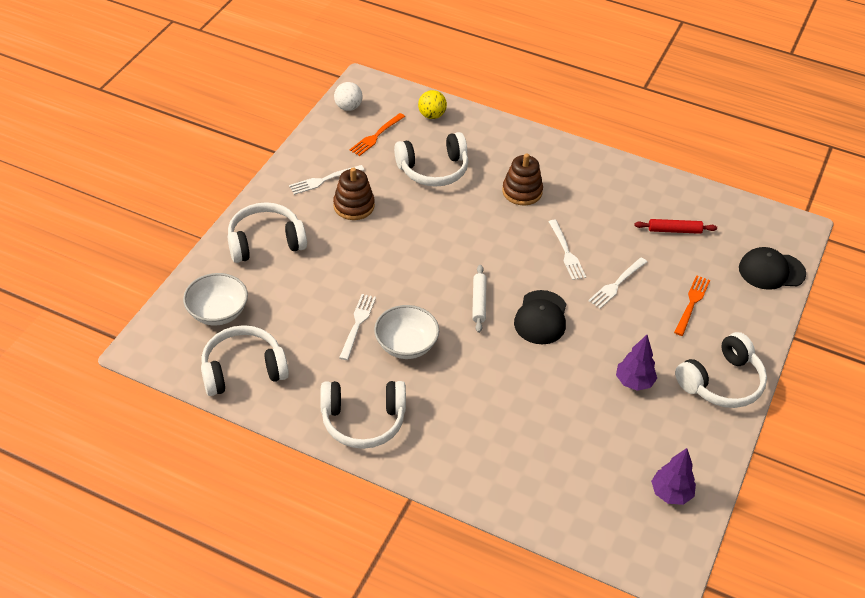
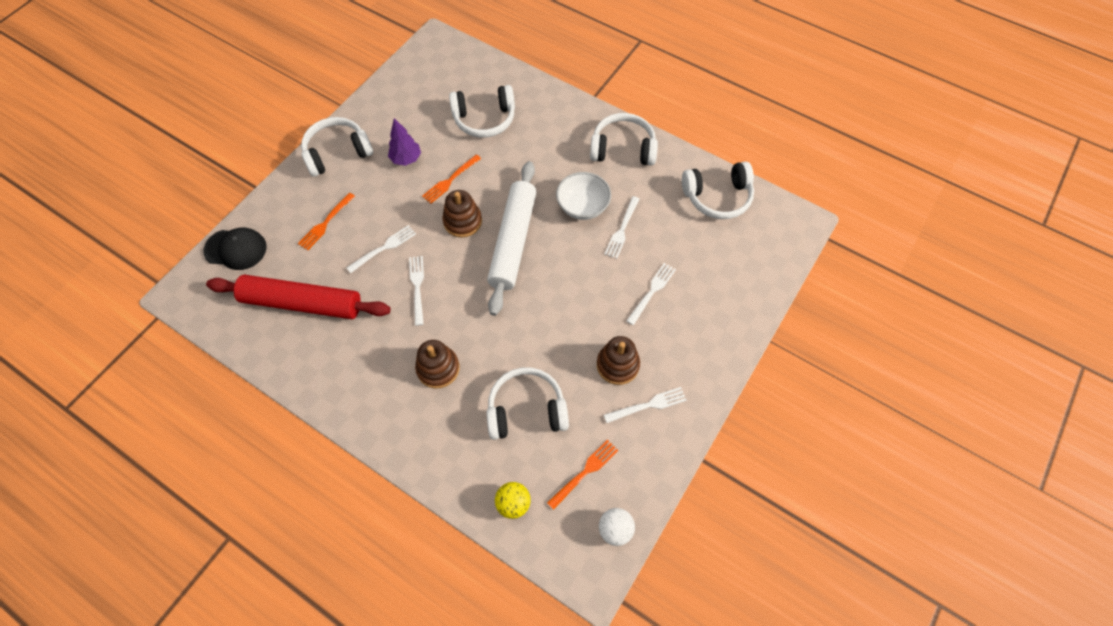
camera: 170 degrees left, 15 degrees up
(218, 312) = (744, 252): white bowl -> none
(265, 242) = (707, 326): white headphones -> white headphones (484, 119)
(322, 267) = (652, 292): none -> white fork
(479, 302) = (513, 241): white rolling pin -> white rolling pin, size x2.27
(541, 317) = (462, 221): black cap -> brown stacking toy
(571, 361) = (450, 180): none -> orange fork
(670, 493) = (414, 81): purple tree -> none
(674, 230) = (302, 303): red rolling pin -> red rolling pin, size x2.27

